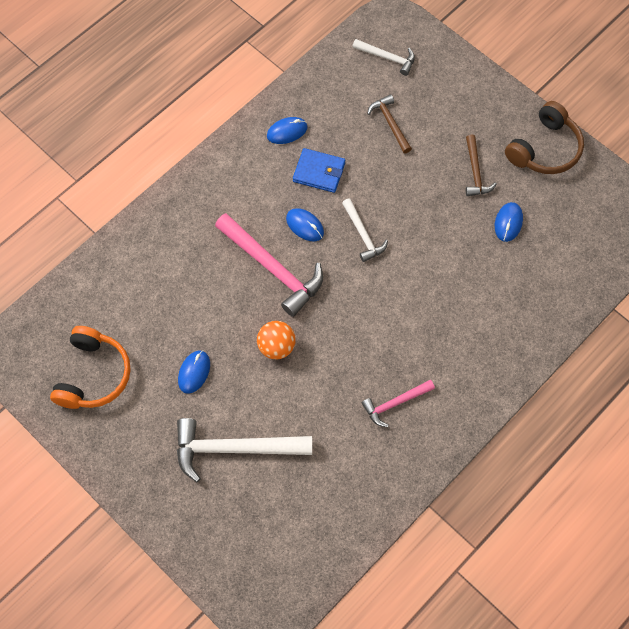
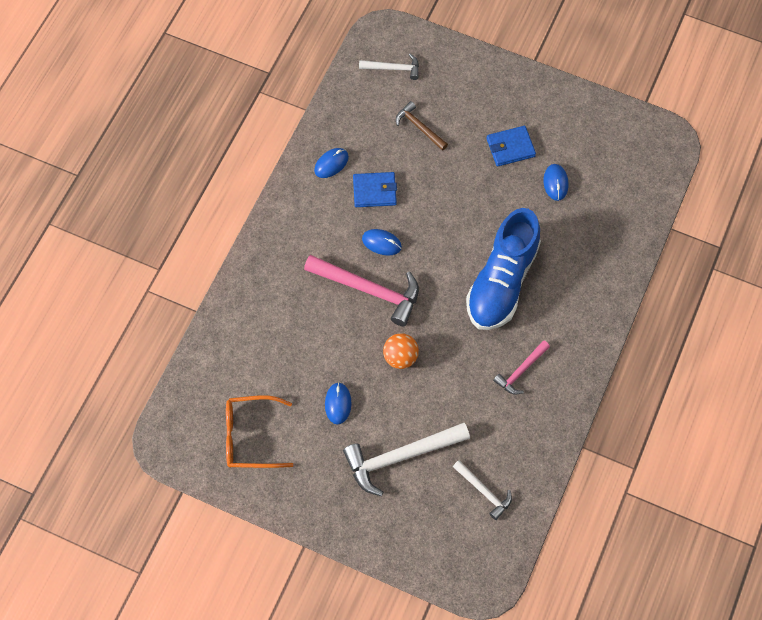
camera: 20 degrees left, 0 degrees up
(94, 375) = (250, 436): orange headphones -> orange glasses
(363, 235) = (435, 234): white hammer -> white hammer (484, 492)
(412, 305) = (502, 281): none -> blue shoe
(475, 172) = (510, 147): brown hammer -> blue wallet
(545, 149) = (562, 108): brown headphones -> none

